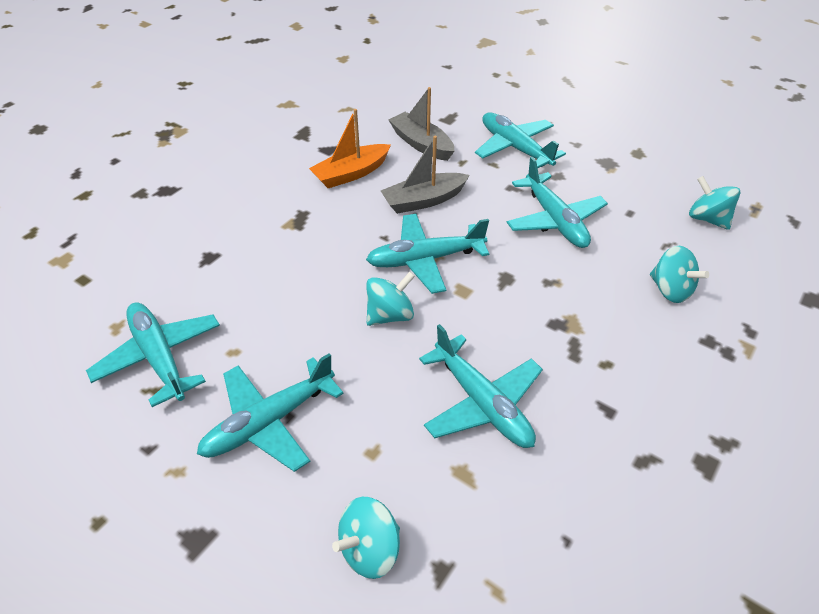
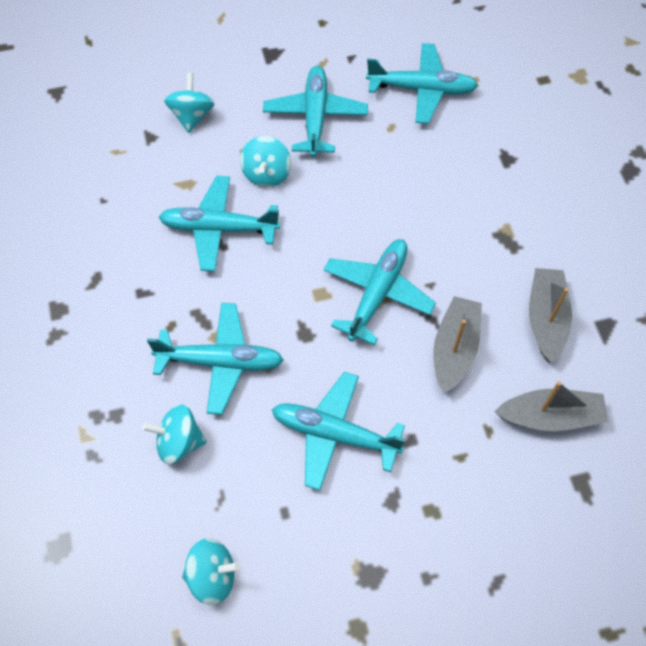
camera: 130 degrees right, 15 degrees up
(351, 174) = (545, 319): orange boat -> grey boat
(390, 315) = (341, 230): turquoise spinning top -> turquoise spinning top (267, 174)
(515, 148) = (472, 504): turquoise plane -> turquoise plane (220, 362)

